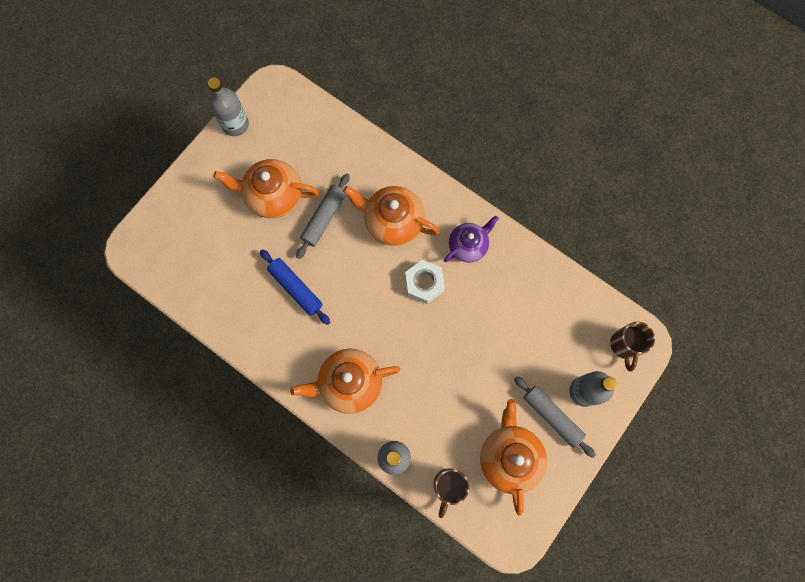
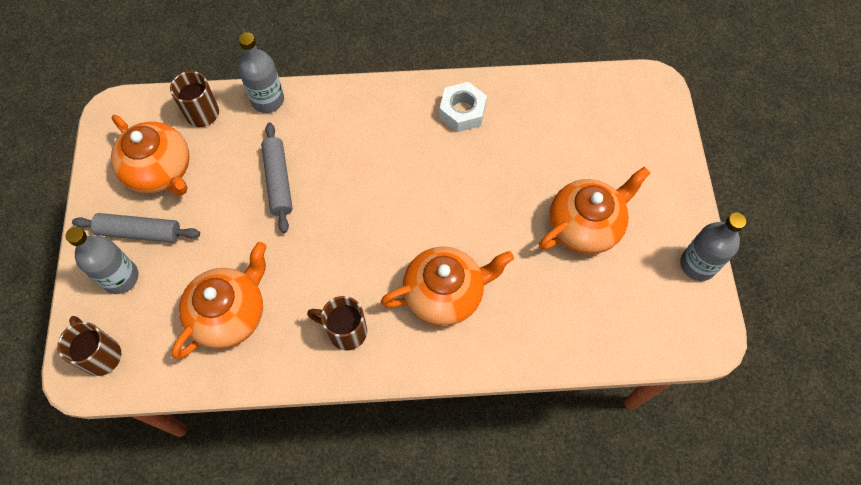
camera: 140 degrees right, 10 degrees down
(296, 288) = (478, 162): blue rolling pin -> none
(324, 218) = (515, 243): grey rolling pin -> grey rolling pin (278, 181)
(349, 383) = (356, 124): orange teapot -> orange teapot (230, 314)
(424, 283) = (360, 258): white nut -> white nut (462, 111)
(468, 245) = (345, 331): purple teapot -> brown mug

